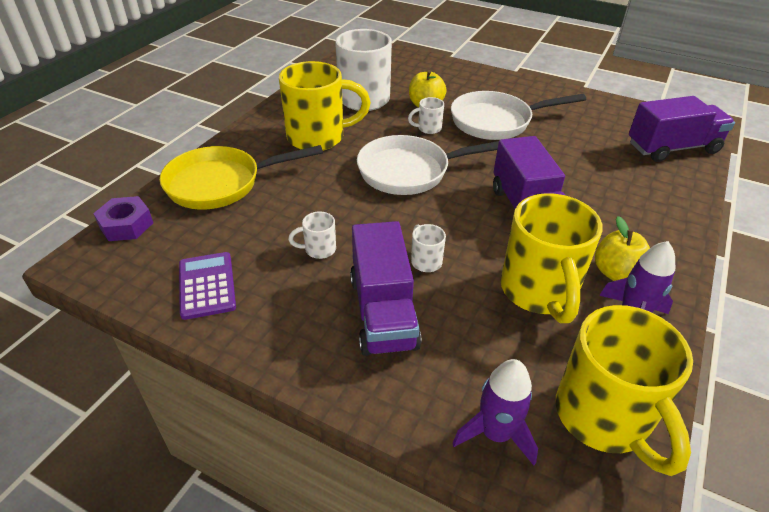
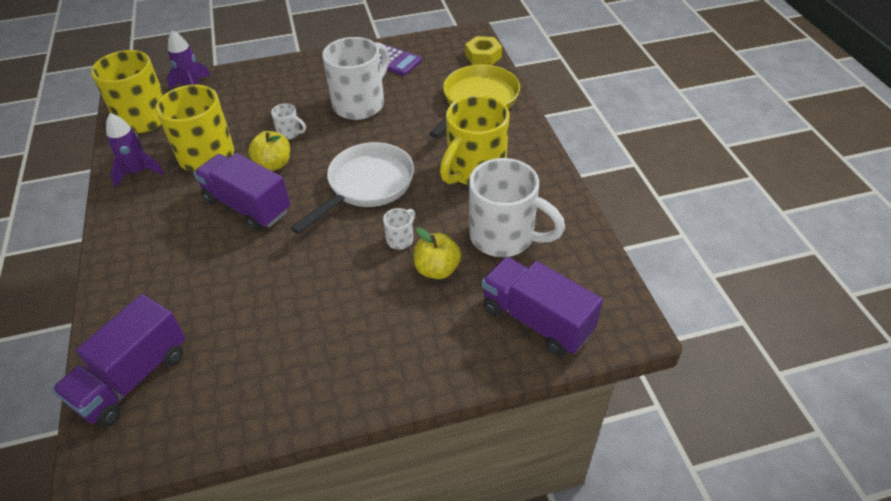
camera: 140 degrees right, 5 degrees up
(126, 225) = (483, 56): purple nut -> yellow nut
(319, 249) = (360, 104): white mug -> white mug, size x2.32
(383, 312) = (288, 98): purple truck -> purple truck (536, 320)
(496, 121) = (346, 293): white pan -> none
(616, 273) = (157, 195): yellow apple -> yellow apple (274, 164)

